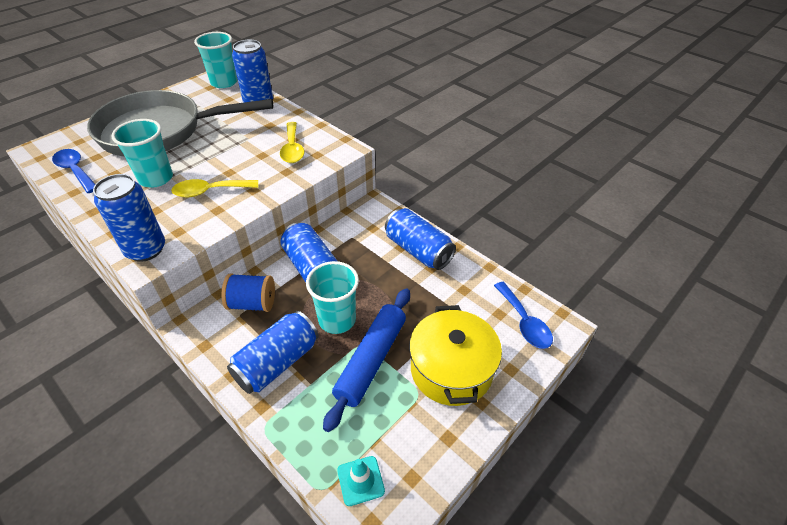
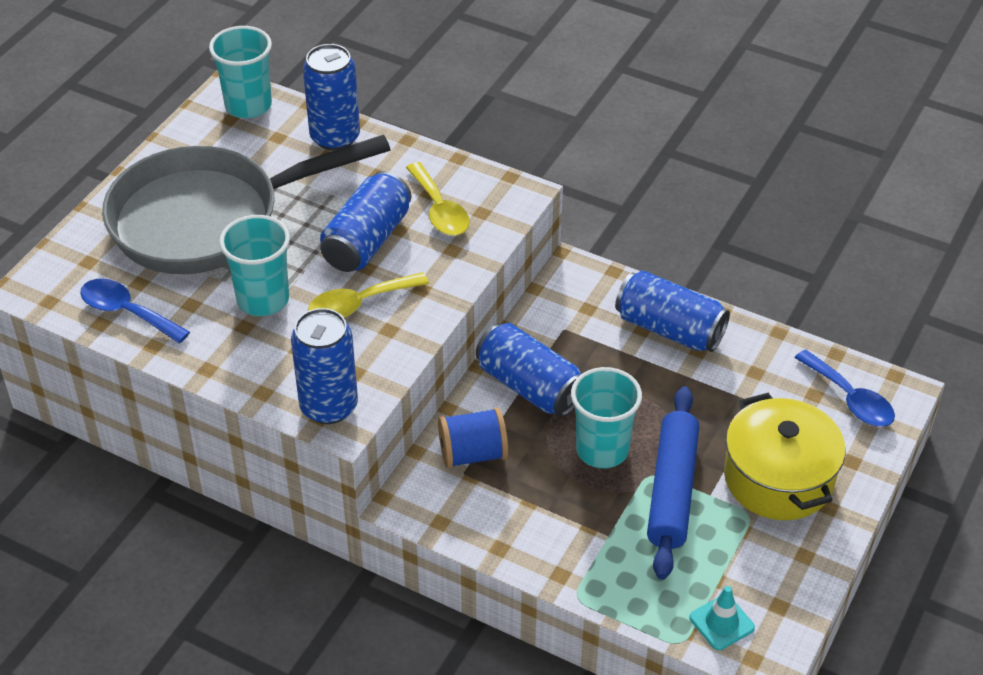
camera: 15 degrees left, 0 degrees up
(277, 362) = (551, 520): blue can -> blue can (367, 240)

